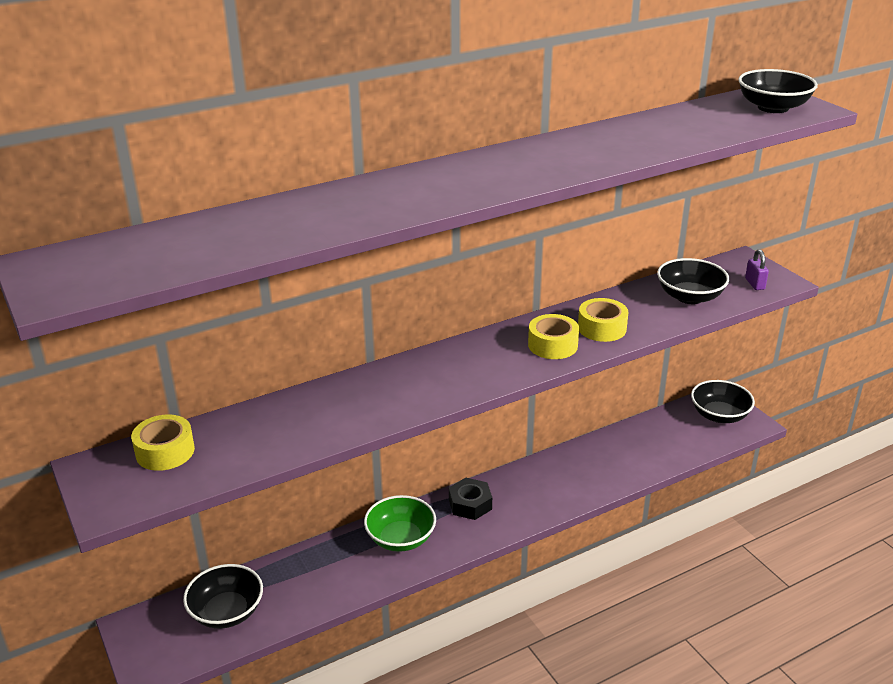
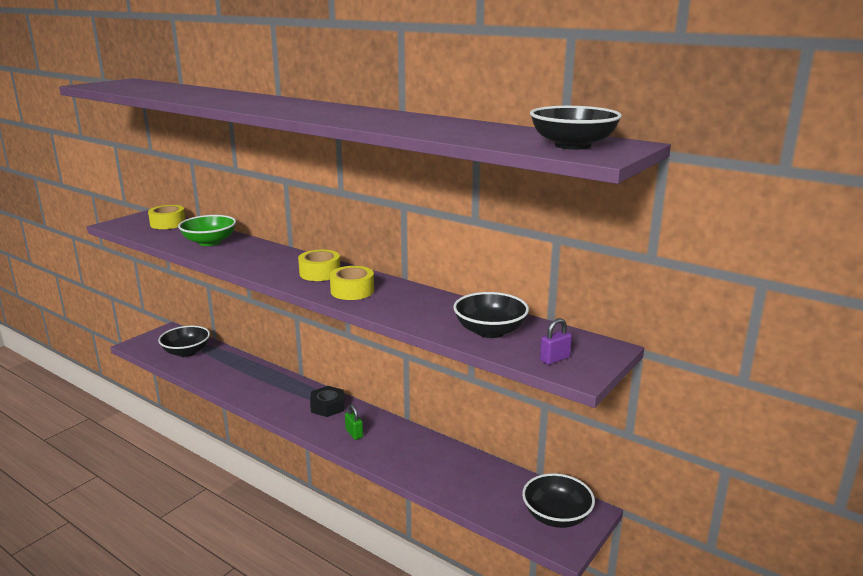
camera: 65 degrees right, 10 degrees down
(400, 538) = (276, 389): green bowl -> green bowl (209, 242)
(537, 496) = (354, 433): none -> green padlock
(602, 328) = (395, 304): yellow tape -> yellow tape (320, 273)

